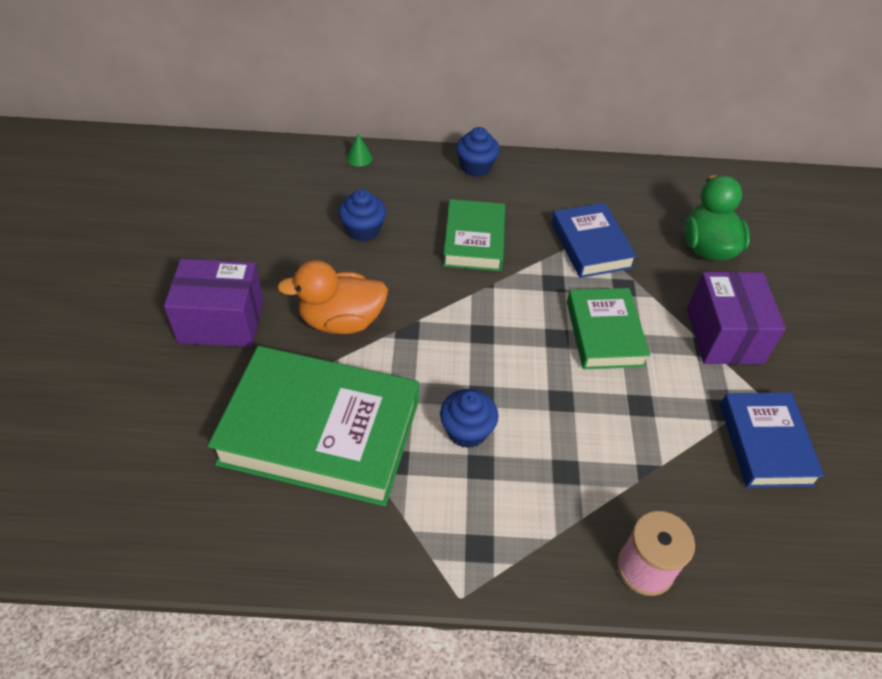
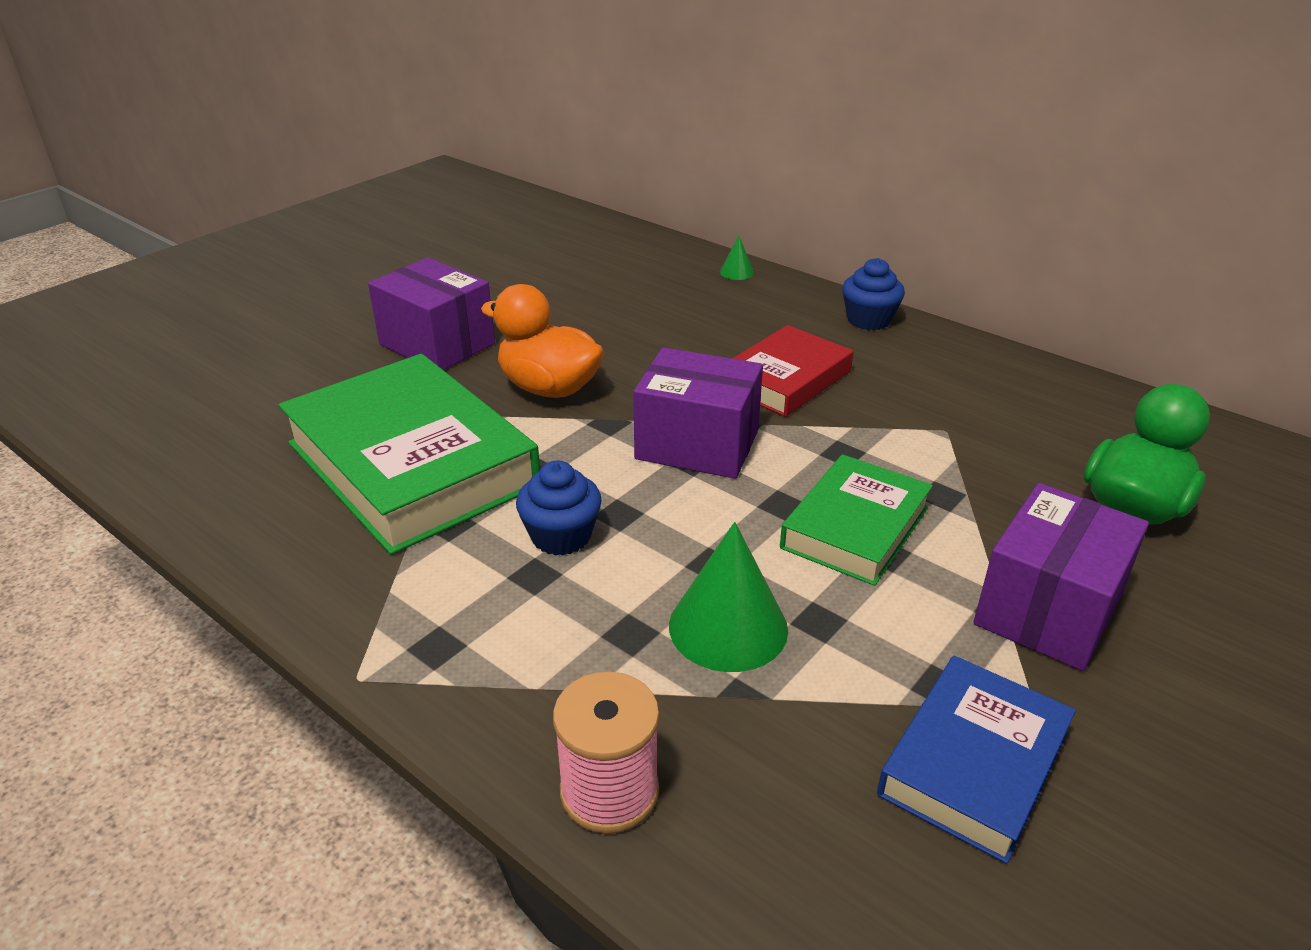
camera: 40 degrees right, 15 degrees down
(363, 230) = (666, 327): blue cupcake -> none
(474, 240) = (785, 379): green book -> red book
(474, 319) = (697, 444): none -> purple box
(591, 245) = (941, 438): blue book -> none
(605, 436) = (728, 627): none -> green cone

